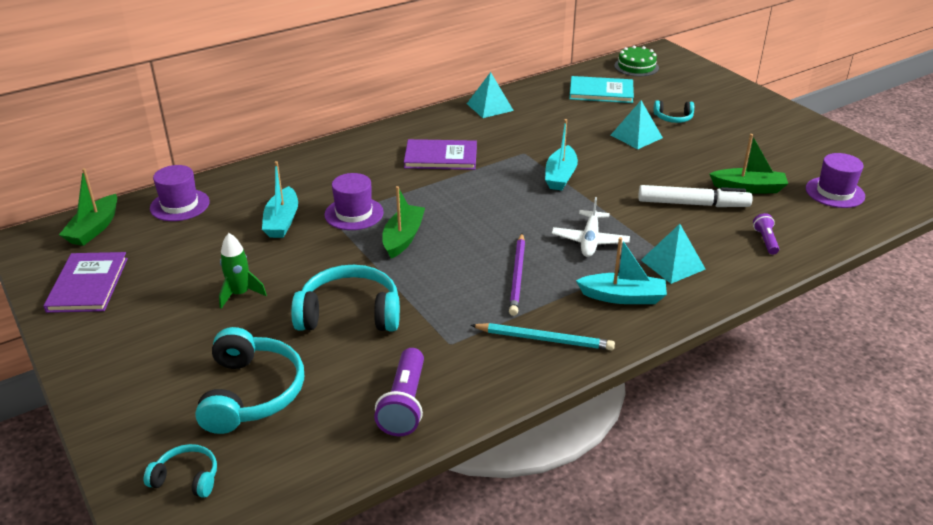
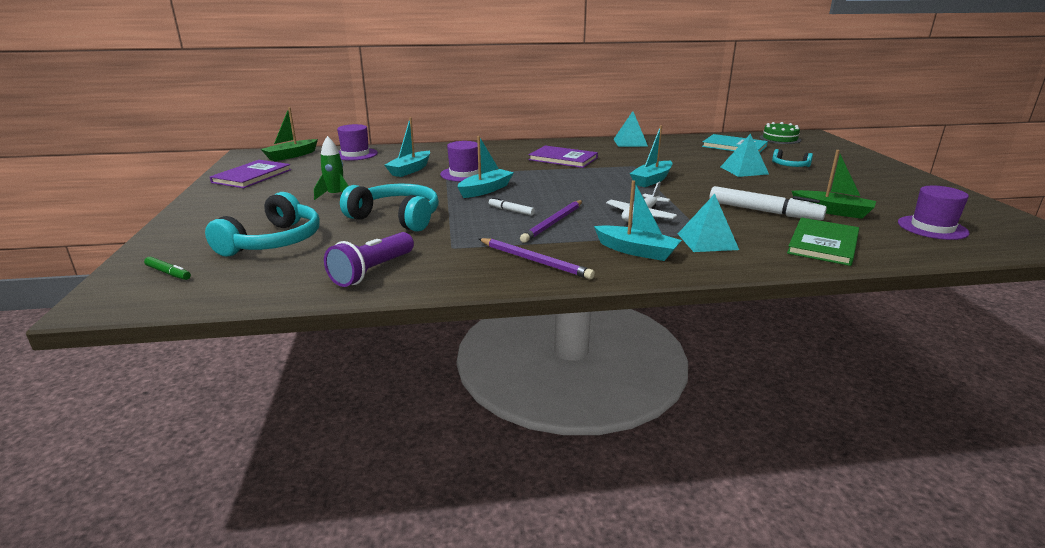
camera: 25 degrees right, 10 degrees down
(186, 478) = (168, 273): turquoise headphones -> green marker
(403, 238) = (485, 190): green boat -> turquoise boat
(460, 267) = (511, 210): none -> white marker
(545, 339) = (535, 261): turquoise pencil -> purple pencil
(765, 240) = (823, 244): purple flashlight -> green book

